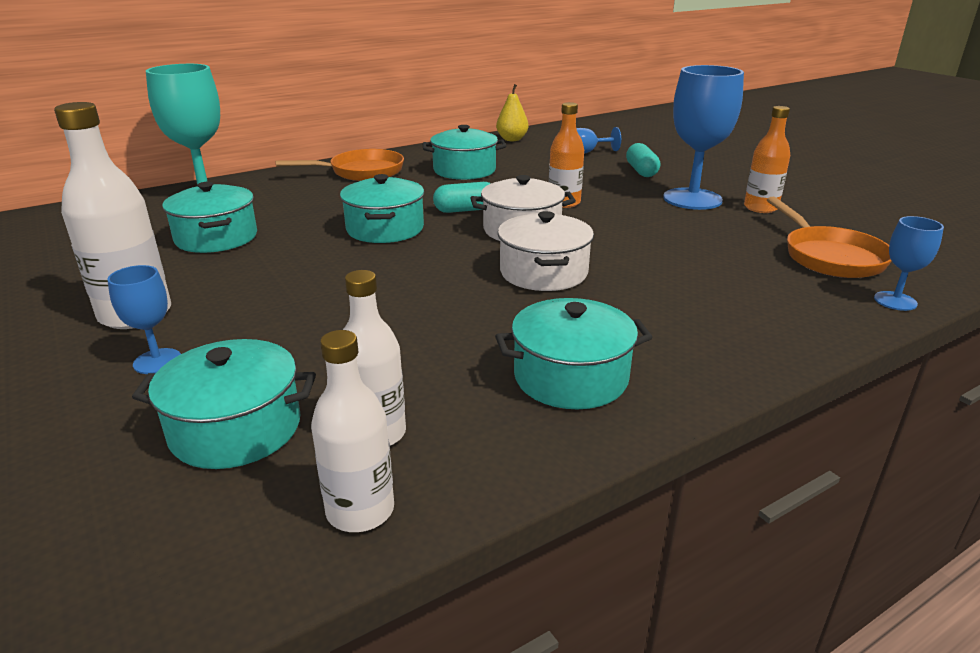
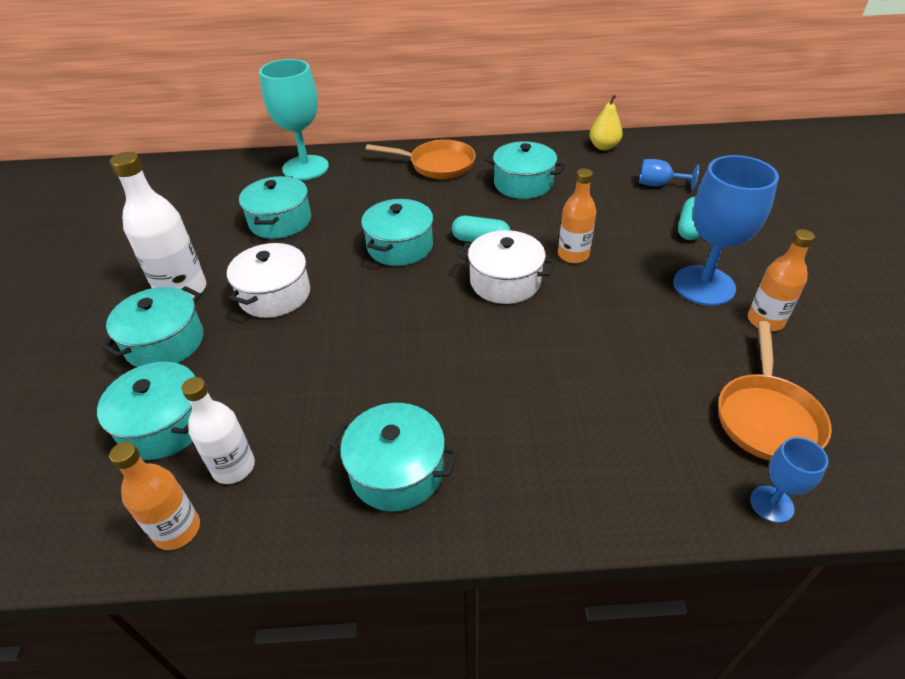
camera: 30 degrees right, 15 degrees up
(157, 361) = (165, 342): blue goblet -> turquoise pot
(360, 510) = (177, 530): white bottle -> orange bottle
(543, 272) = (477, 342): white pot -> white pot (275, 294)

